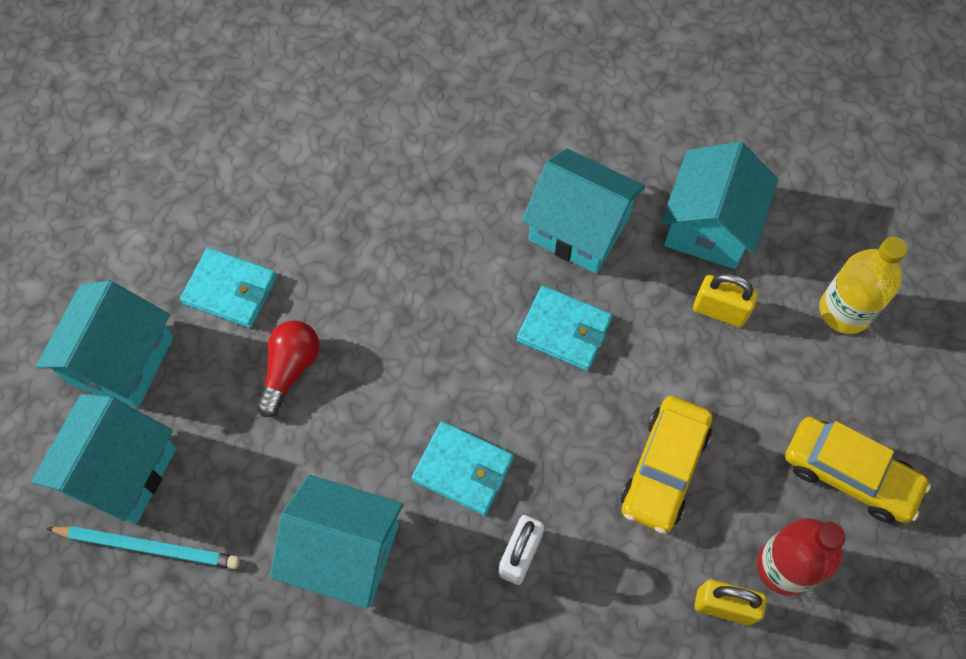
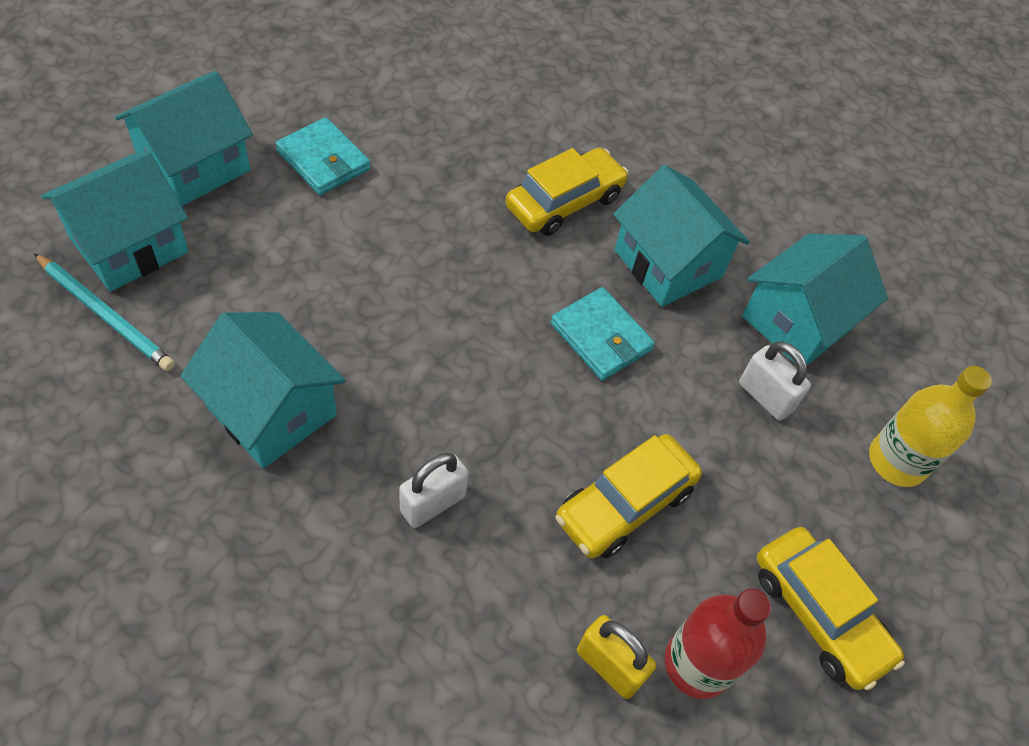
camera: 20 degrees right, 10 degrees down
(290, 369) = (330, 243): red light bulb -> none
(461, 215) = (564, 202): none -> yellow car
(463, 469) = (428, 401): turquoise wallet -> none
(719, 311) = (765, 397): yellow padlock -> white padlock

